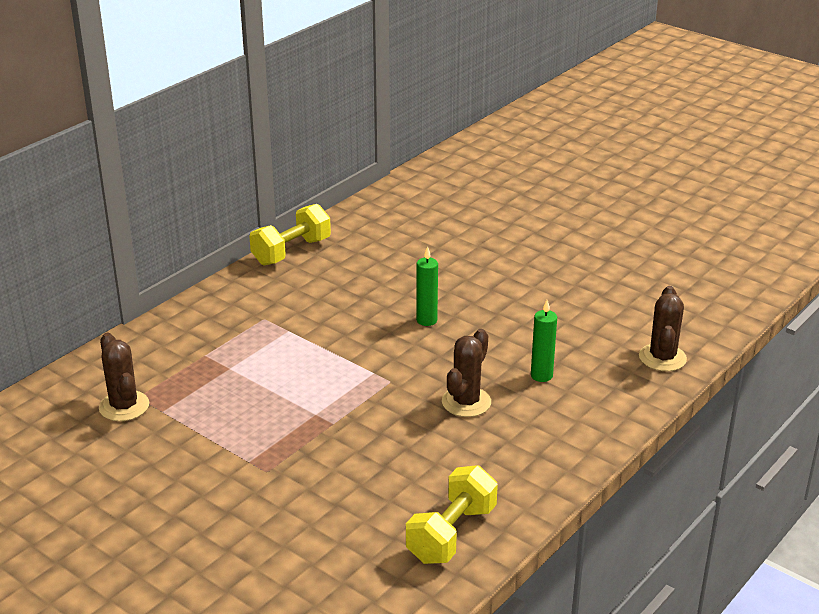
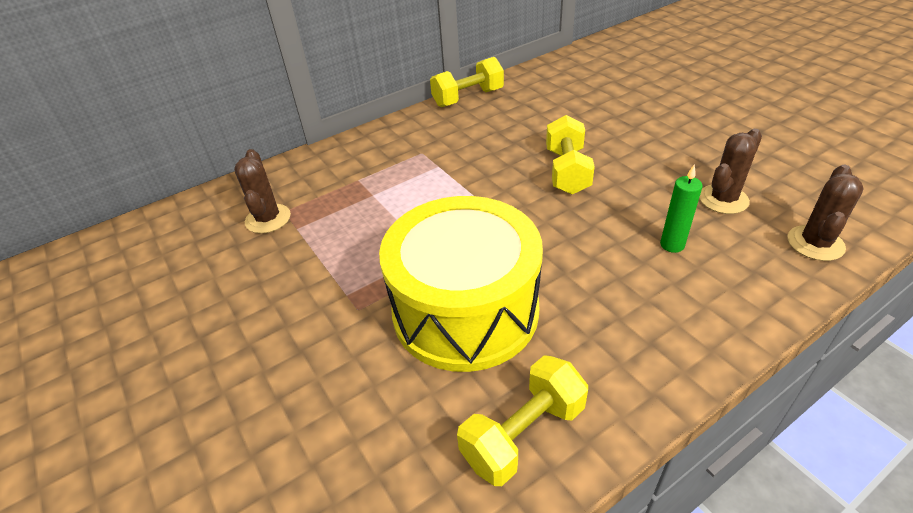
camera: 20 degrees right, 10 degrees up
(370, 456) = (465, 310): none -> yellow drum
(426, 320) = (567, 171): green candle -> yellow dumbbell
(466, 402) = (584, 263): brown cactus -> brown cactus (723, 199)

